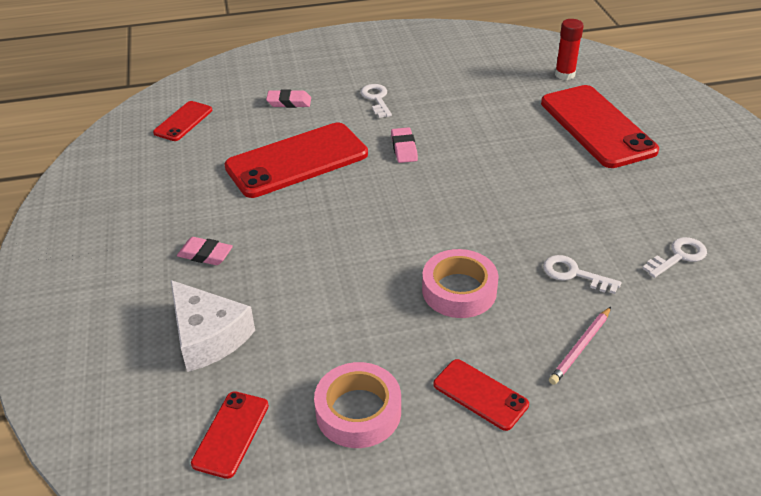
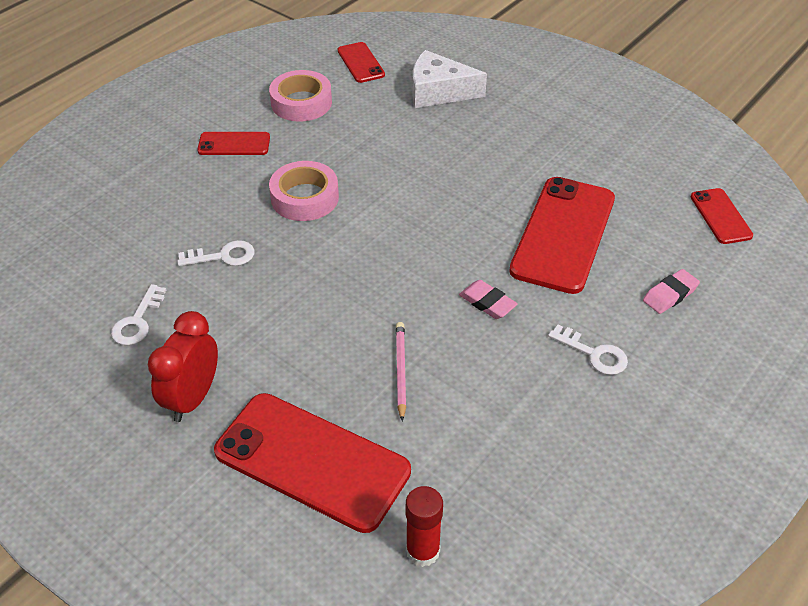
camera: 140 degrees right, 5 degrees up
(205, 255) = (514, 129): pink eraser -> none
(580, 347) = (184, 203): pink pencil -> pink pencil (400, 371)
(657, 187) = (192, 398): none -> red clock

